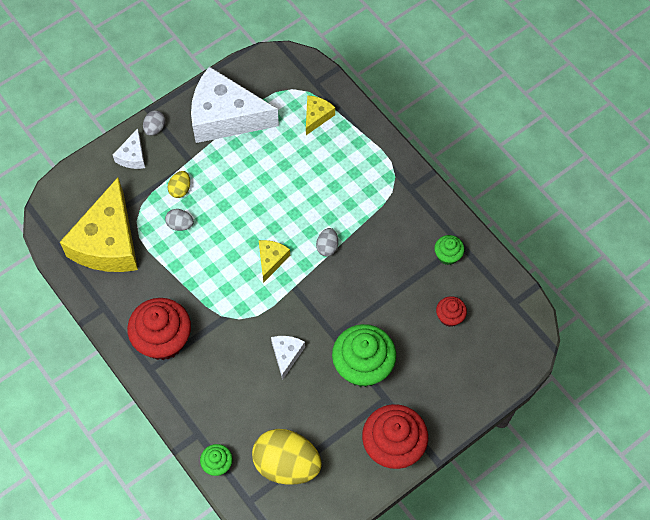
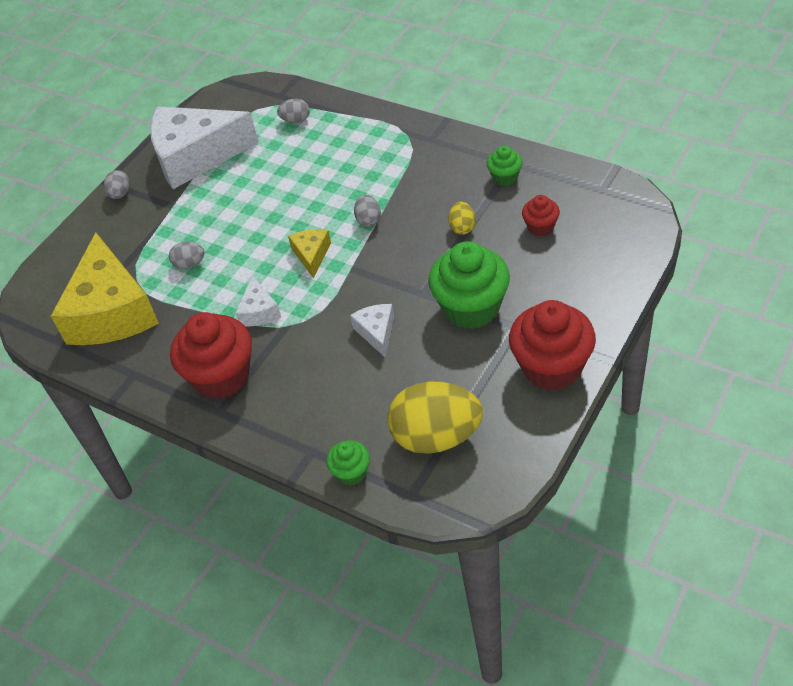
camera: 15 degrees left, 15 degrees down
(132, 156) = (105, 226): white cheese -> white cheese (259, 311)
(180, 189) = (174, 234): yellow egg -> yellow egg (462, 227)
(316, 116) = (296, 120): yellow cheese -> grey egg

